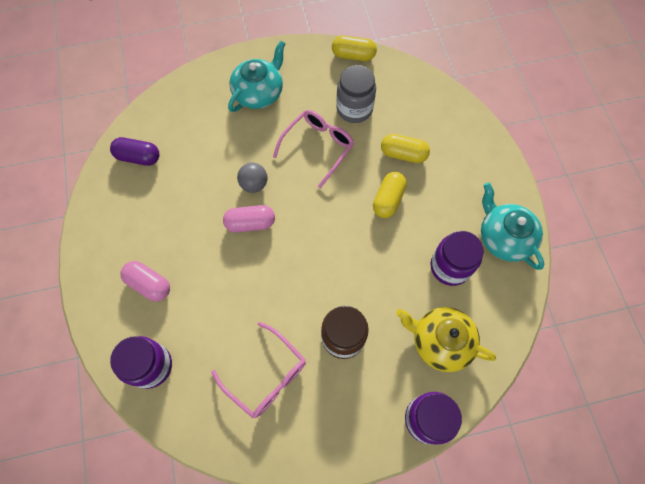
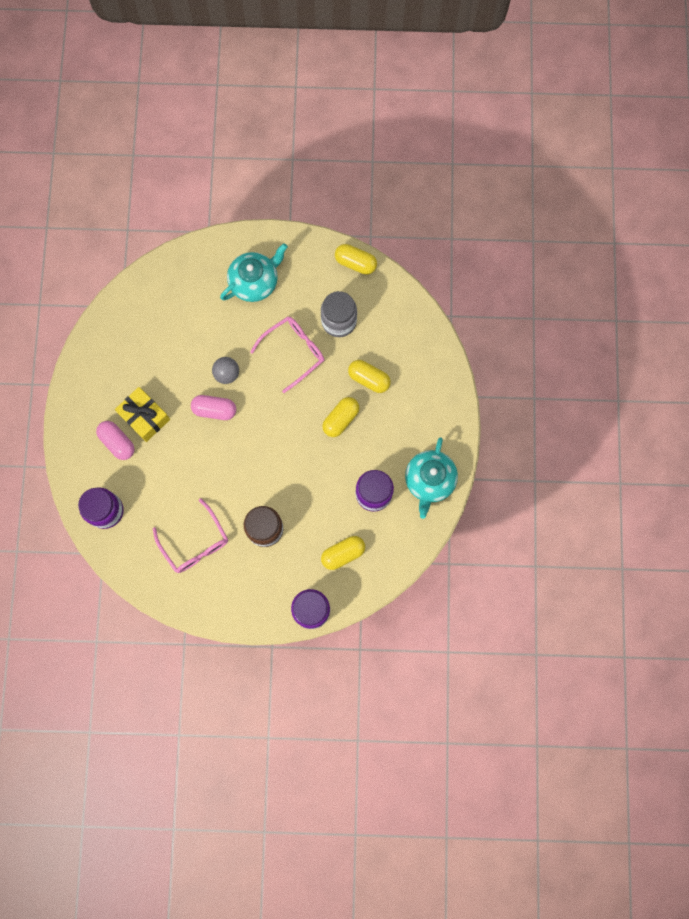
camera: 15 degrees right, 10 degrees up
(138, 157) = (131, 320): purple capsule -> none
(174, 249) = (145, 417): none -> yellow gift
(440, 342) = (343, 553): yellow teapot -> yellow capsule
(503, 238) = (429, 480): turquoise teapot -> turquoise teapot turned 150 degrees counterclockwise

